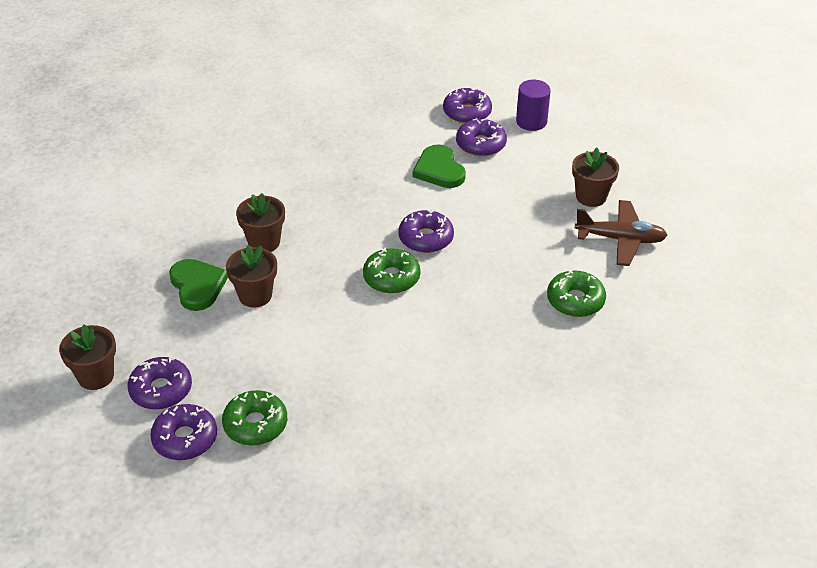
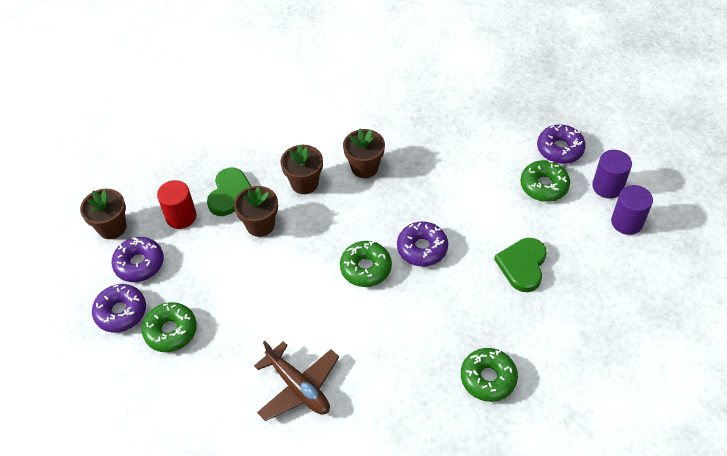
camera: 40 degrees right, 10 degrees up
(164, 329) = (181, 217): none -> red cylinder
(439, 170) = (488, 192): green heart -> green heart (522, 265)
(480, 144) = (544, 186): purple donut -> green donut
(570, 139) = (626, 222): none -> purple cylinder
(591, 196) = (593, 288): brown flower pot -> brown flower pot (364, 167)
(620, 239) = (580, 344): brown plane -> brown plane (298, 387)

